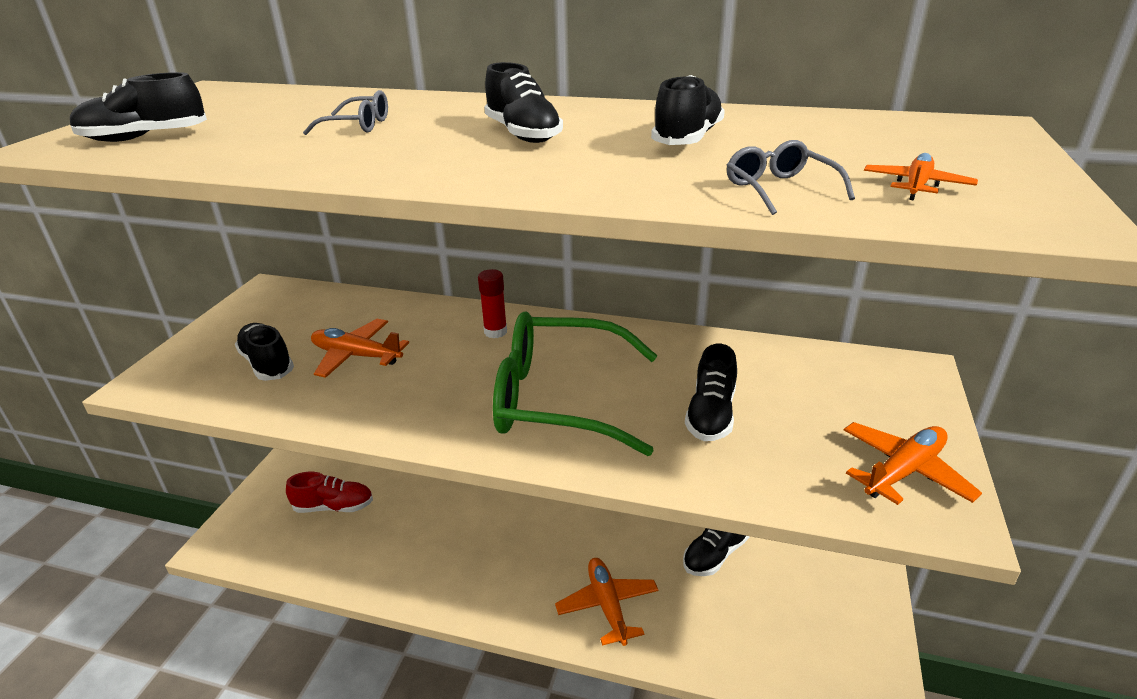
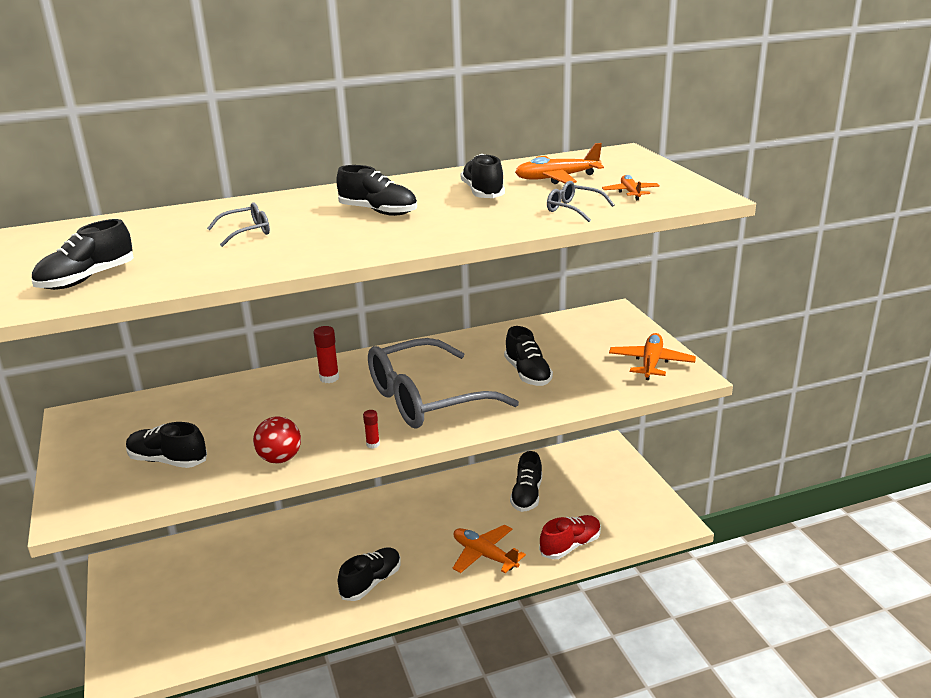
camera: 35 degrees left, 5 degrees down
(334, 506) = (204, 598): red shoe -> red shoe (570, 546)
(347, 407) = (280, 459): none -> red ball
(357, 356) = (239, 429): orange plane -> orange plane (556, 178)
(444, 432) = (373, 444): none -> red glue stick
(473, 572) = (371, 582): none -> black shoe
(559, 399) = (426, 399): green glasses -> grey glasses

